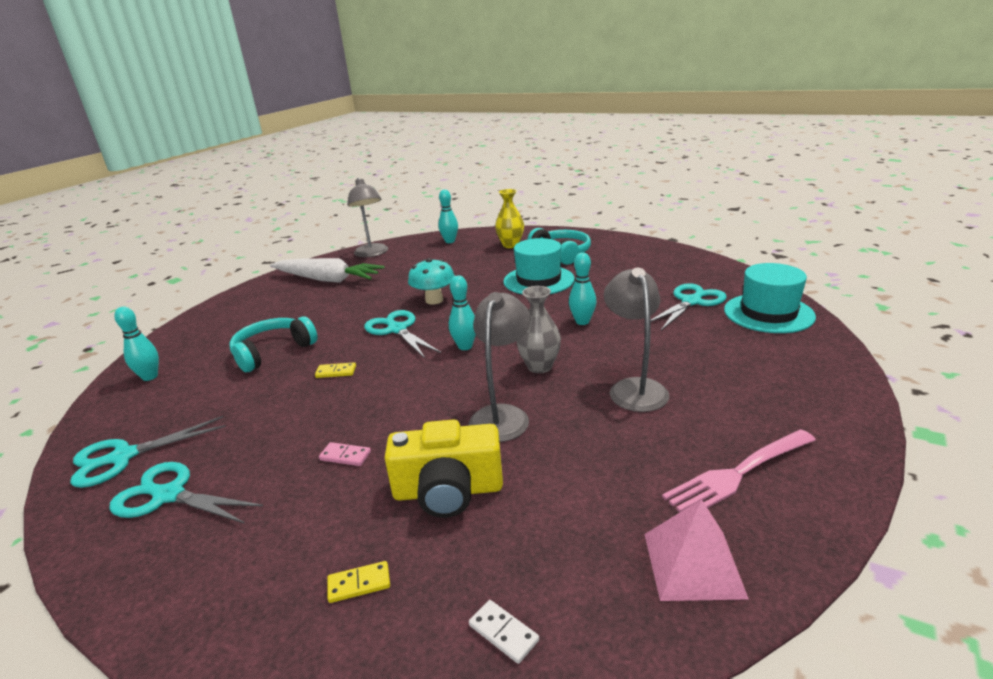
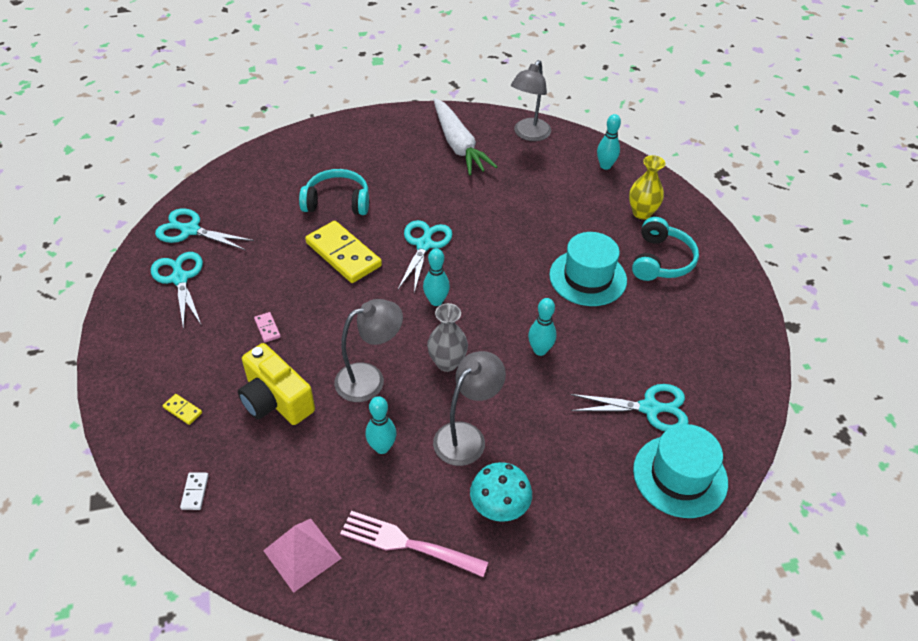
camera: 45 degrees right, 20 degrees up
(150, 377) = (261, 168): turquoise bowling pin -> turquoise bowling pin (382, 447)
(336, 372) = (343, 254): yellow domino -> yellow domino, size x2.45
(434, 300) = (487, 234): turquoise mushroom -> turquoise mushroom (499, 508)

